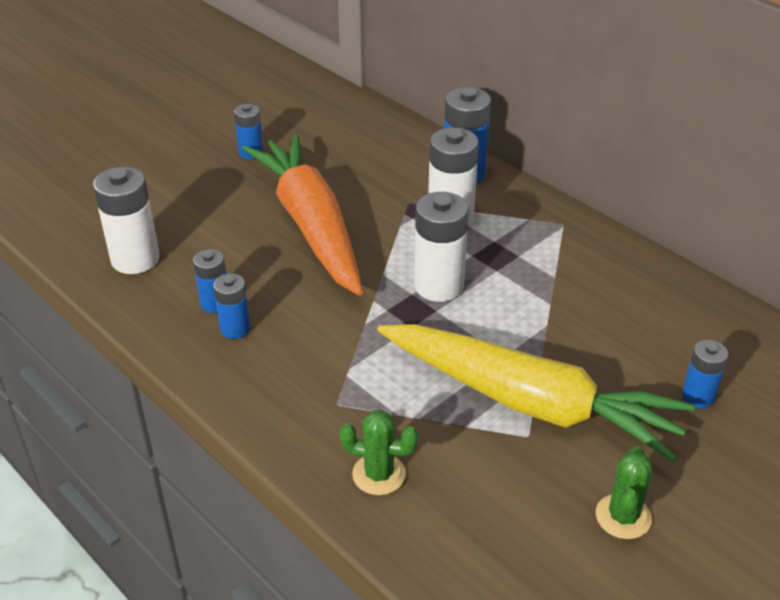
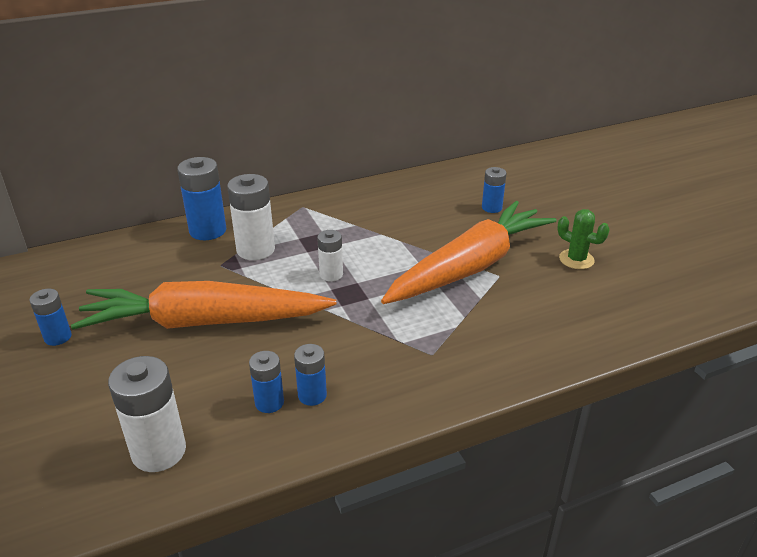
camera: 70 degrees left, 5 degrees down
(379, 474) = (512, 348): green cactus -> none
(438, 286) = (331, 274): white battery -> white battery, size x0.58
(529, 402) = (470, 267): yellow carrot -> orange carrot

